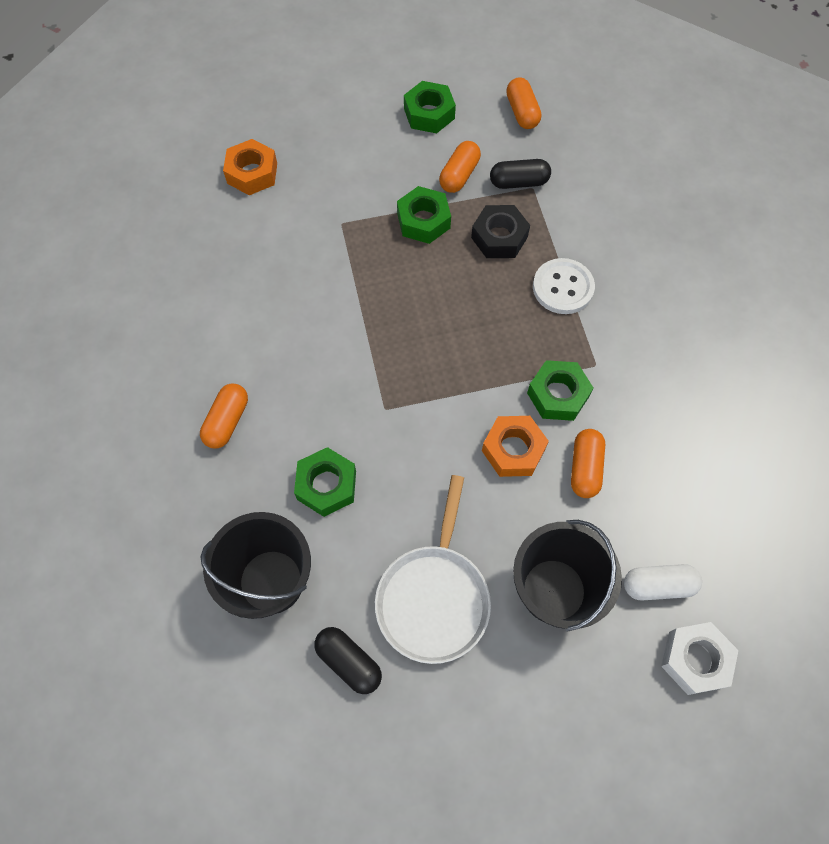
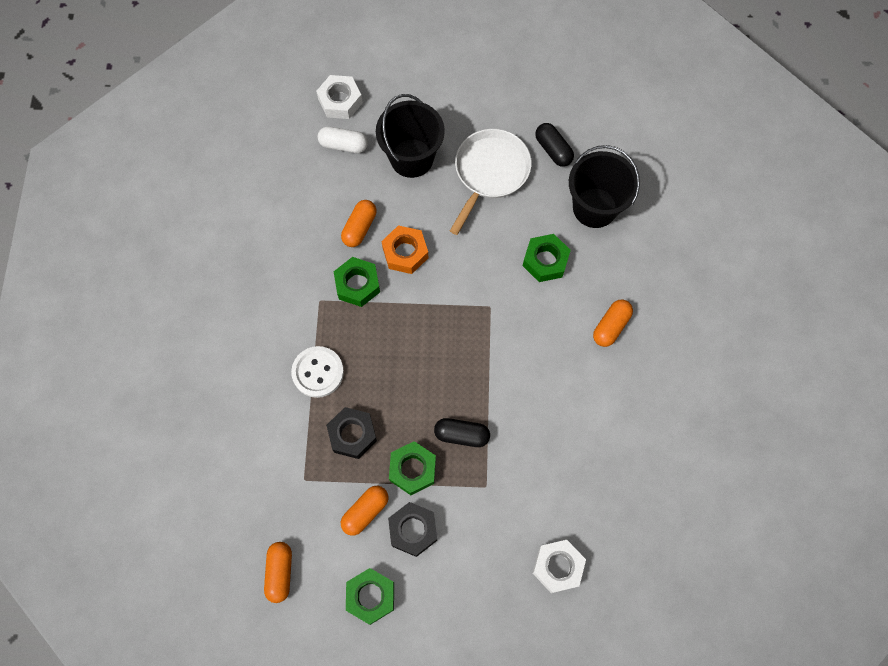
camera: 165 degrees left, 5 degrees up
(252, 173) = (557, 567): orange nut -> white nut
(406, 171) = (413, 530): none -> black nut
(518, 182) = (314, 489): black capsule -> black capsule (461, 435)

